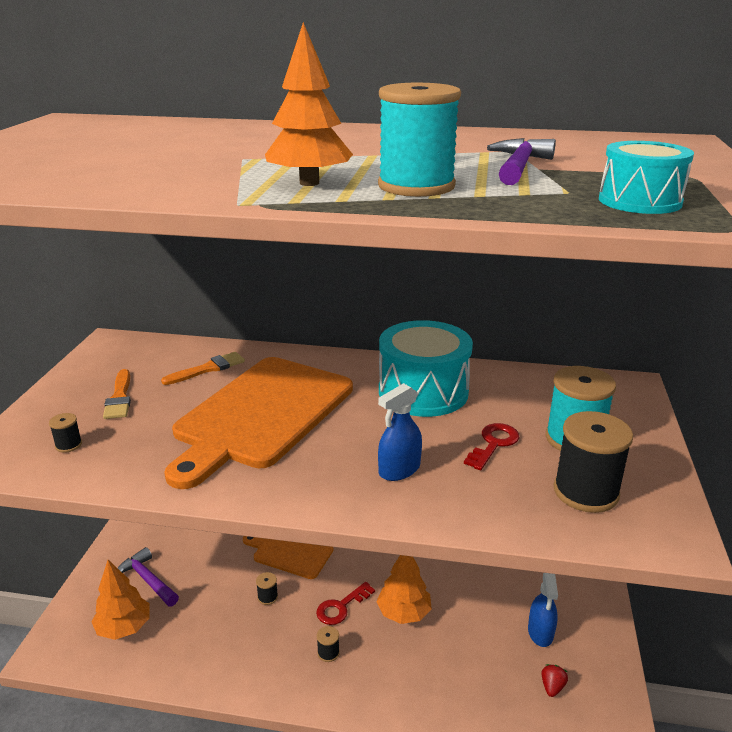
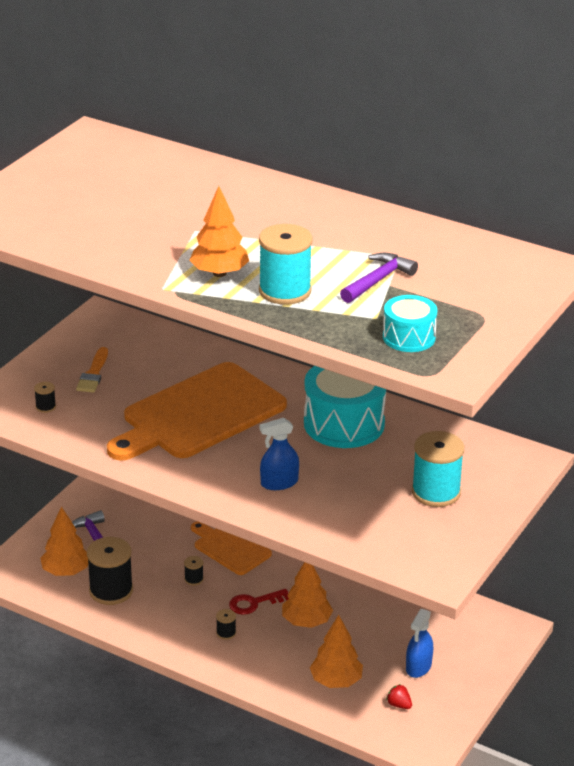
camera: 20 degrees right, 5 degrees up
(208, 369) = (174, 361): orange brush -> none
(472, 678) = (336, 681): none -> orange tree
(493, 444) = (367, 481): red key -> none
(552, 687) = (399, 705): red strawberry -> red strawberry turned 90 degrees counterclockwise
(586, 492) = (406, 531): black spool -> black spool (111, 591)

